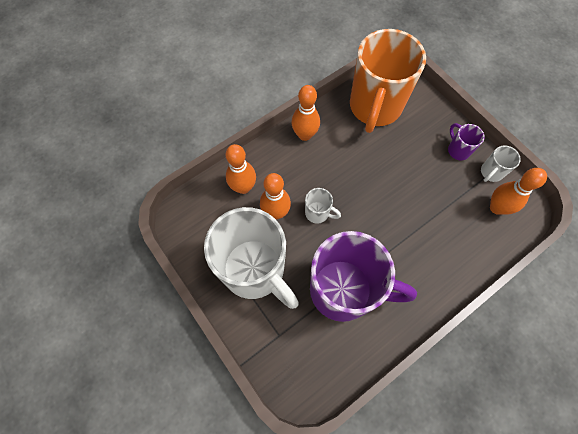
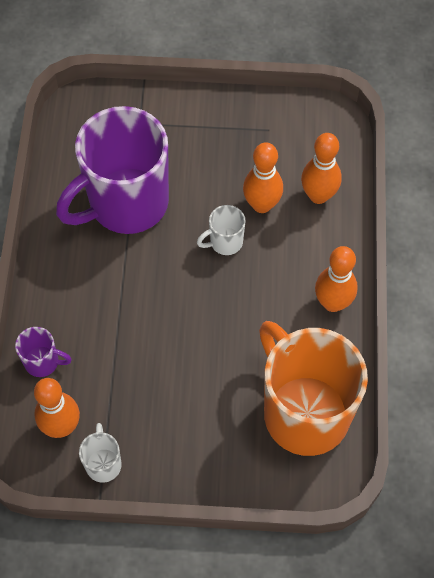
camera: 130 degrees right, 5 degrees down
(255, 271) = (217, 145): white mug -> none
(458, 150) = (163, 455): purple mug -> purple mug (43, 362)

